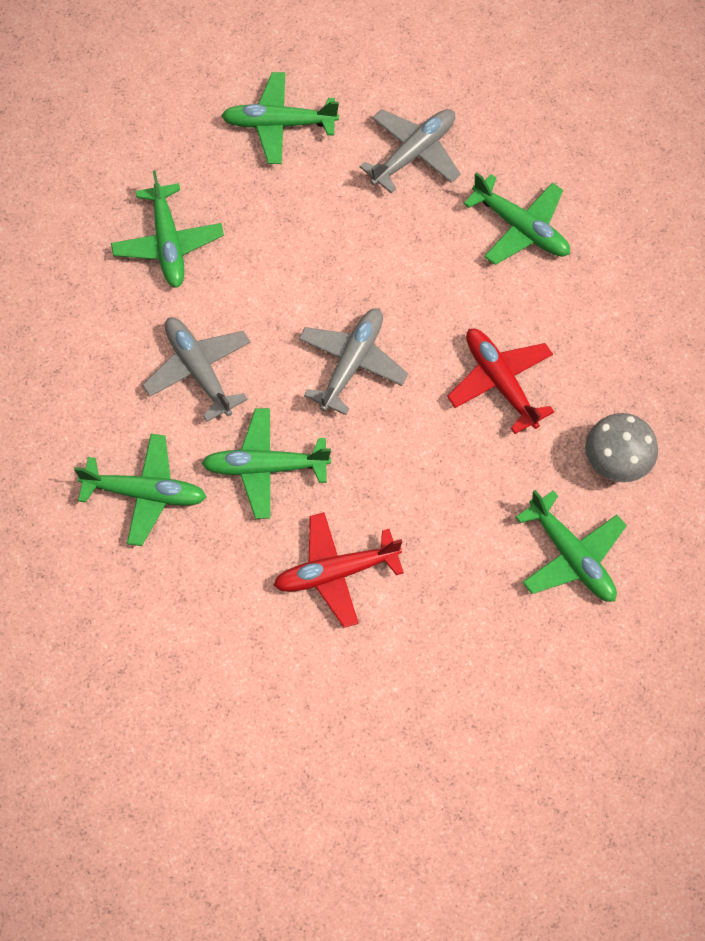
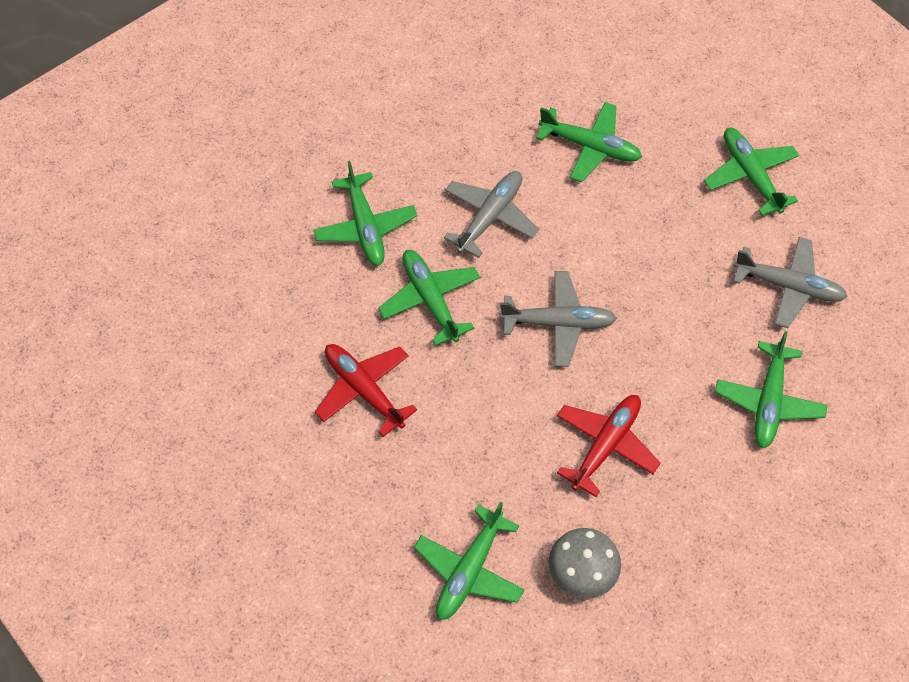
camera: 65 degrees right, 5 degrees down
(168, 243) = (590, 147): green plane -> green plane turned 120 degrees counterclockwise

